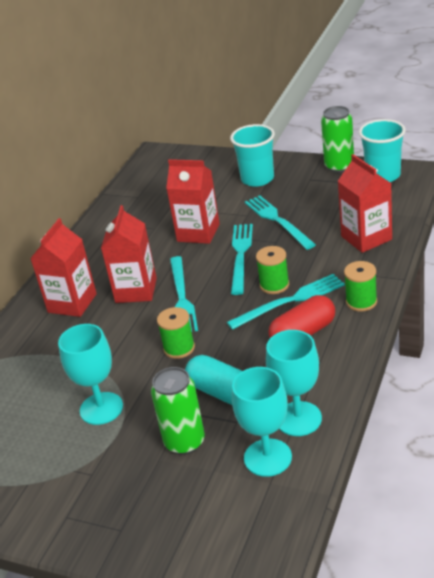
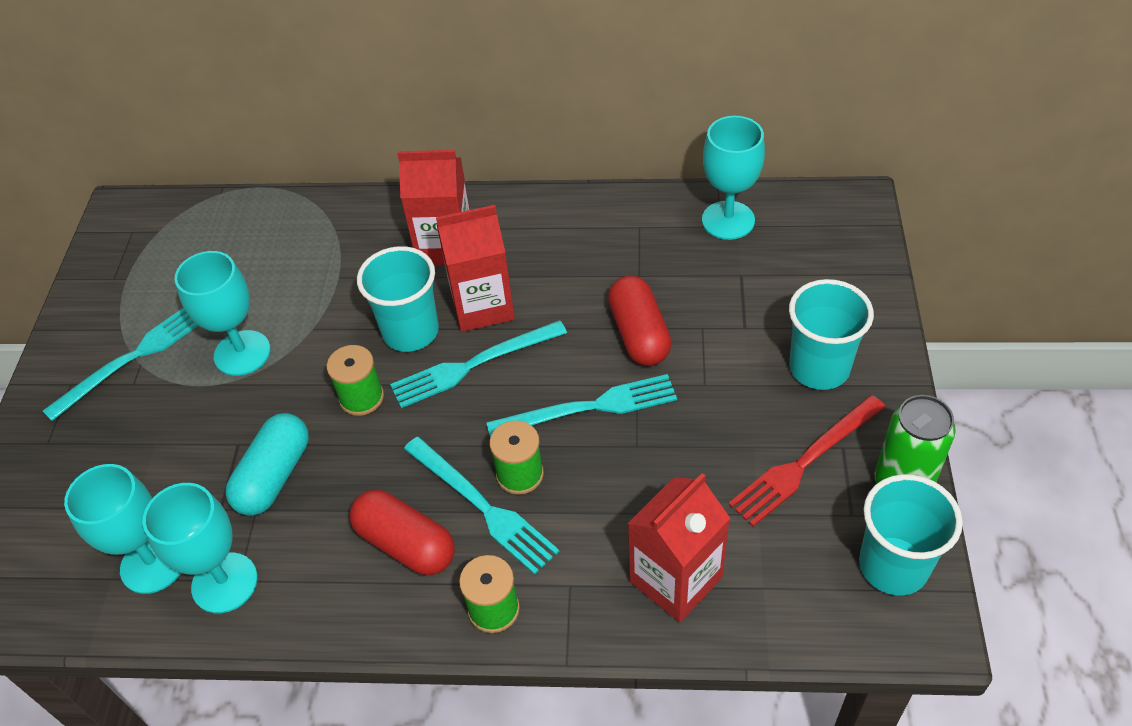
camera: 70 degrees right, 15 degrees up
(135, 193) = (728, 220): none -> turquoise goblet
(136, 323) = (410, 332): none -> turquoise cup
(184, 442) = (183, 461): green can -> none
(198, 233) = (639, 334): red carton -> red capsule
(277, 221) = (697, 432): turquoise fork -> turquoise fork (133, 358)
(313, 191) = (804, 462): none -> red fork

